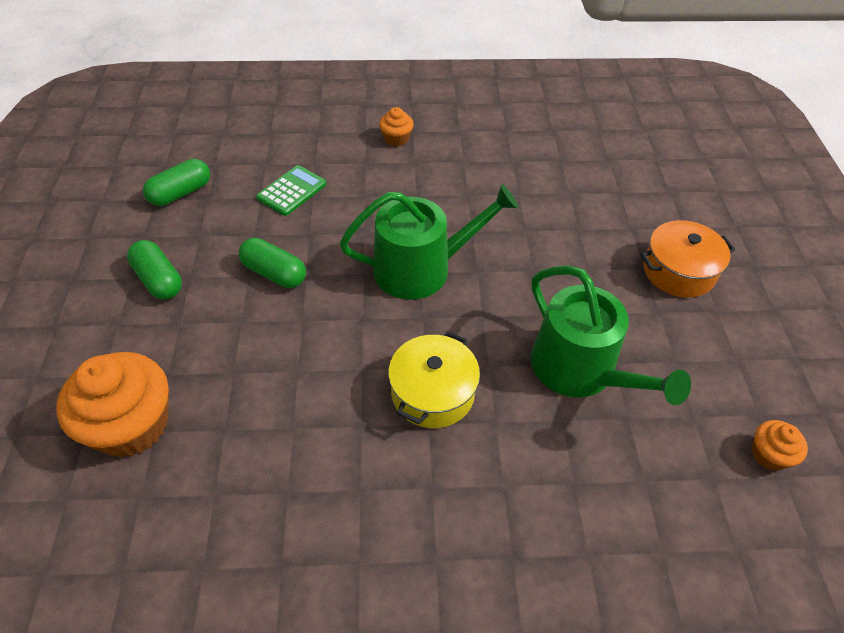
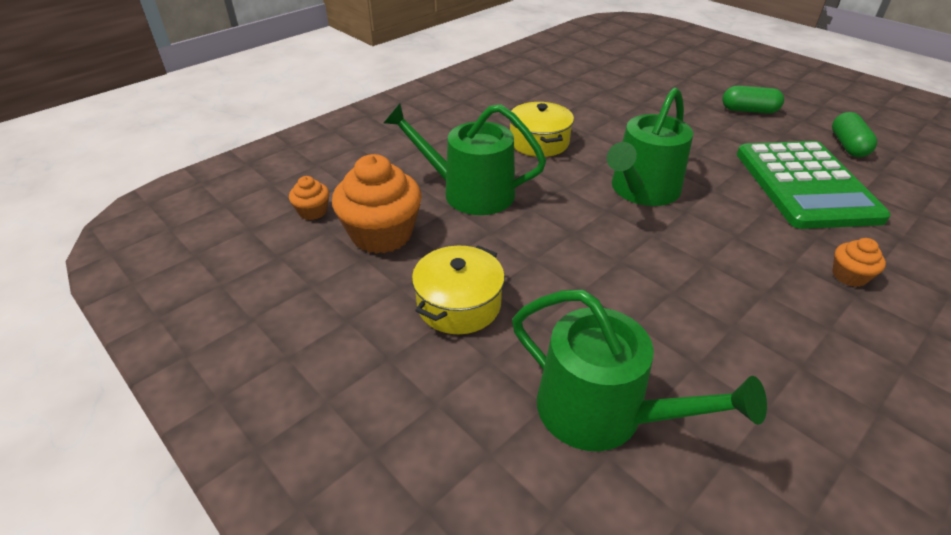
camera: 140 degrees right, 10 degrees down
(131, 425) = (642, 75): orange cupcake -> orange cupcake (382, 234)
(274, 273) = (709, 142): green capsule -> none
(292, 191) = (805, 185): green calculator -> green calculator, size x2.20
(641, 172) = (602, 412): none -> green watering can
(678, 271) = (459, 304): orange pot -> yellow pot

